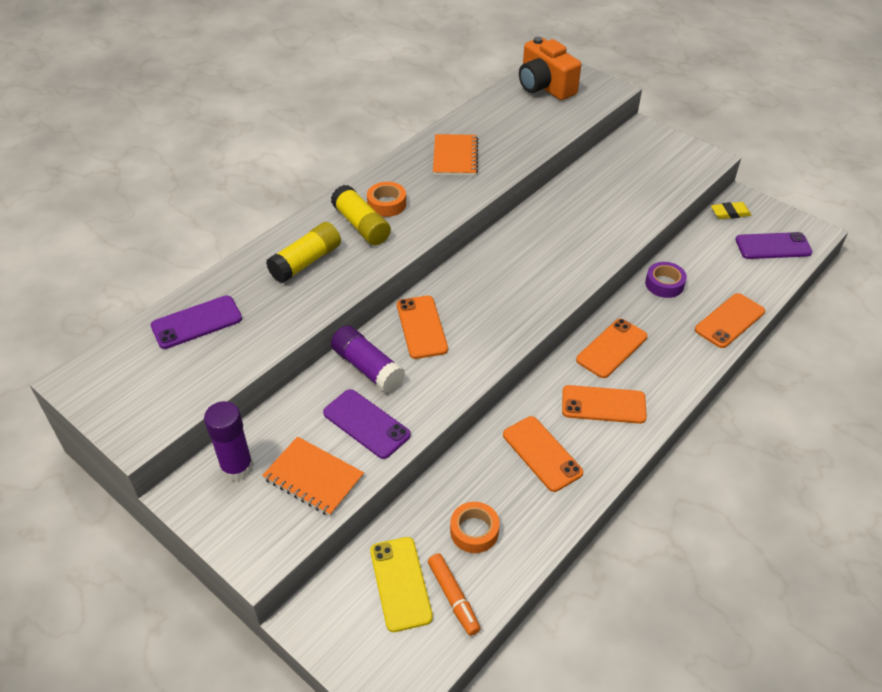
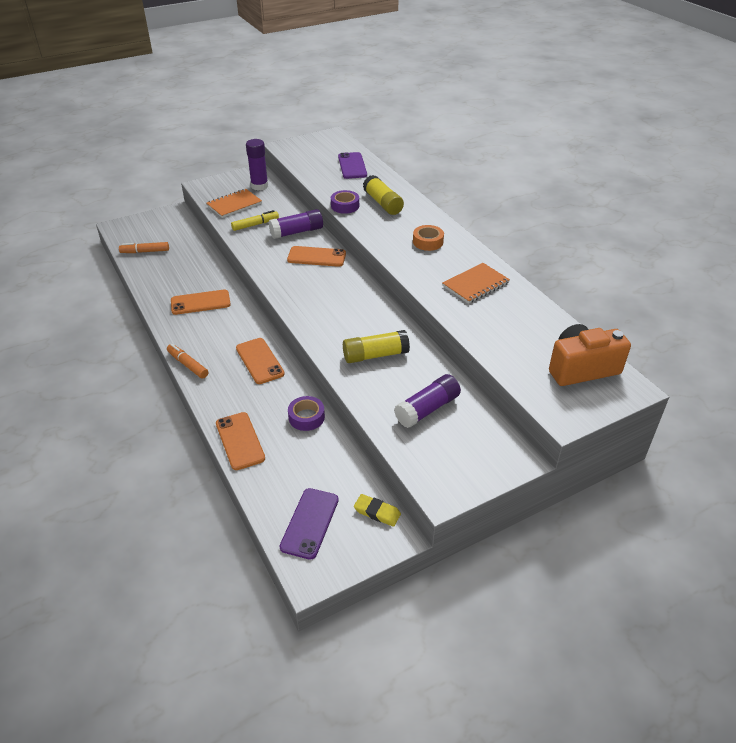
camera: 110 degrees right, 5 degrees down
(327, 296) = (345, 206): none -> purple tape
(361, 225) = (409, 228): yellow glue stick -> yellow glue stick (375, 355)
(366, 424) = (255, 225): purple phone -> yellow marker
(400, 583) = (167, 238): yellow phone -> none
(455, 157) = (475, 285): orange notebook -> orange notebook turned 60 degrees counterclockwise
(474, 531) = (174, 266): orange tape -> none
(603, 405) = (214, 340): orange phone -> none
(626, 182) = (427, 409): none -> purple glue stick
(661, 411) = (188, 365): none -> orange marker
(730, 213) = (377, 512): yellow eraser -> yellow eraser turned 75 degrees counterclockwise

